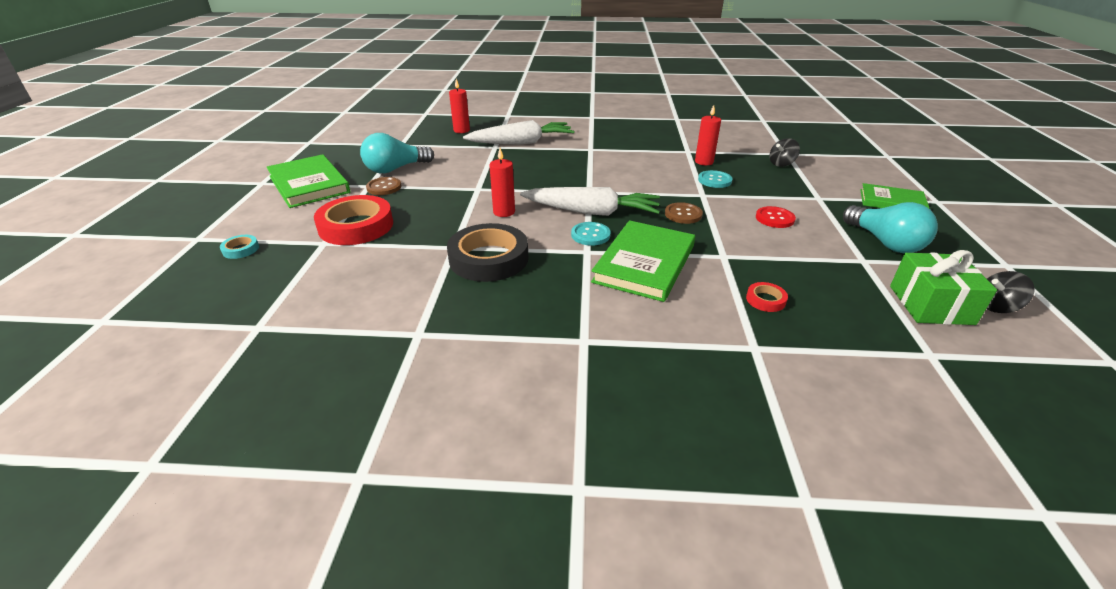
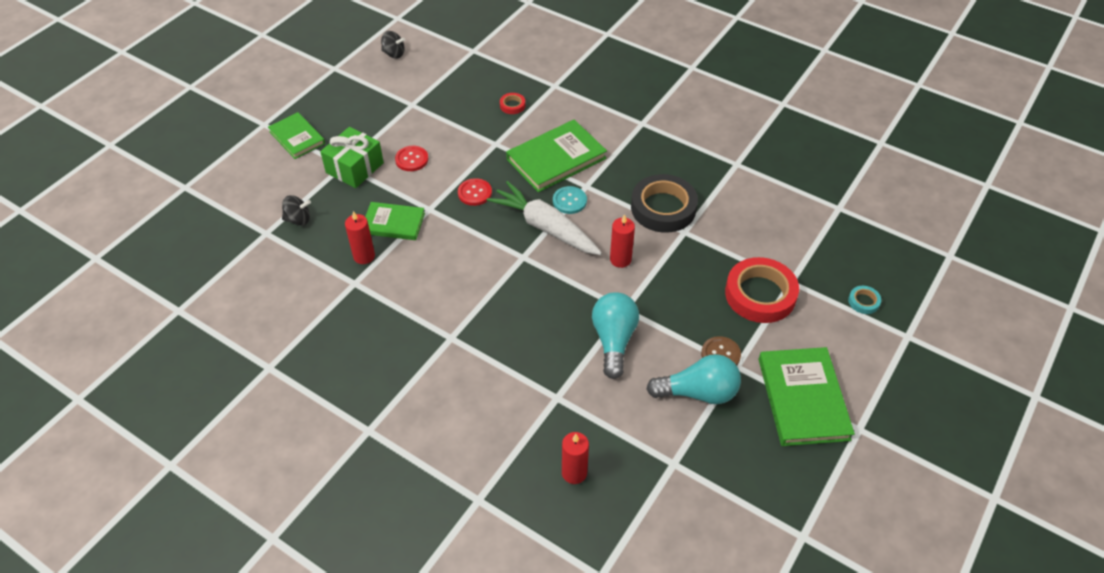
camera: 150 degrees left, 15 degrees up
(521, 143) = (518, 393): white carrot -> none
(683, 214) = (474, 193): brown button -> red button
(714, 180) = (393, 223): turquoise button -> green book
(885, 243) = (373, 109): turquoise light bulb -> turquoise light bulb (613, 340)
(931, 305) = (426, 68): green gift -> green gift (354, 168)

